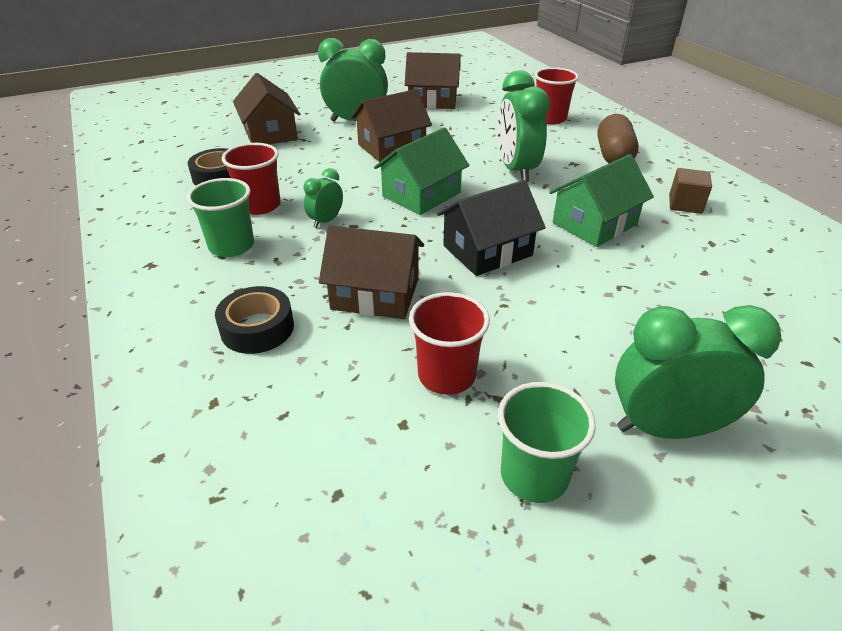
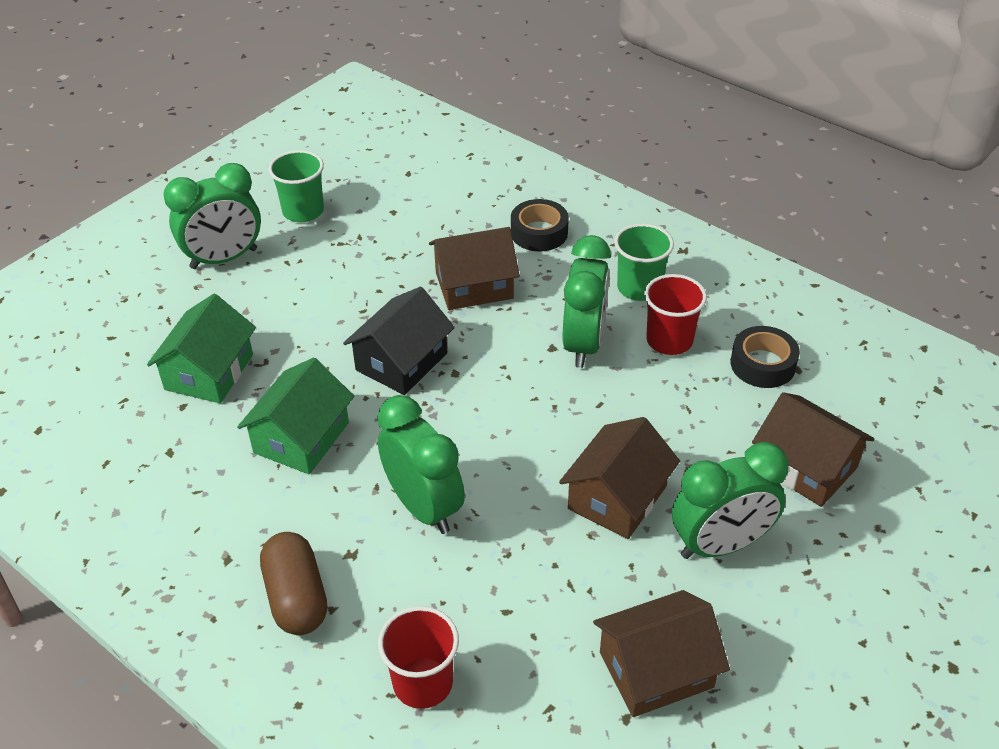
camera: 155 degrees right, 5 degrees up
(326, 221) = (583, 344): green clock -> green clock, size x1.97
(421, 194) = (514, 417): green house -> green house (209, 372)
(446, 375) = (381, 245): red cup -> none
(685, 204) = (194, 512): brown cube -> none

